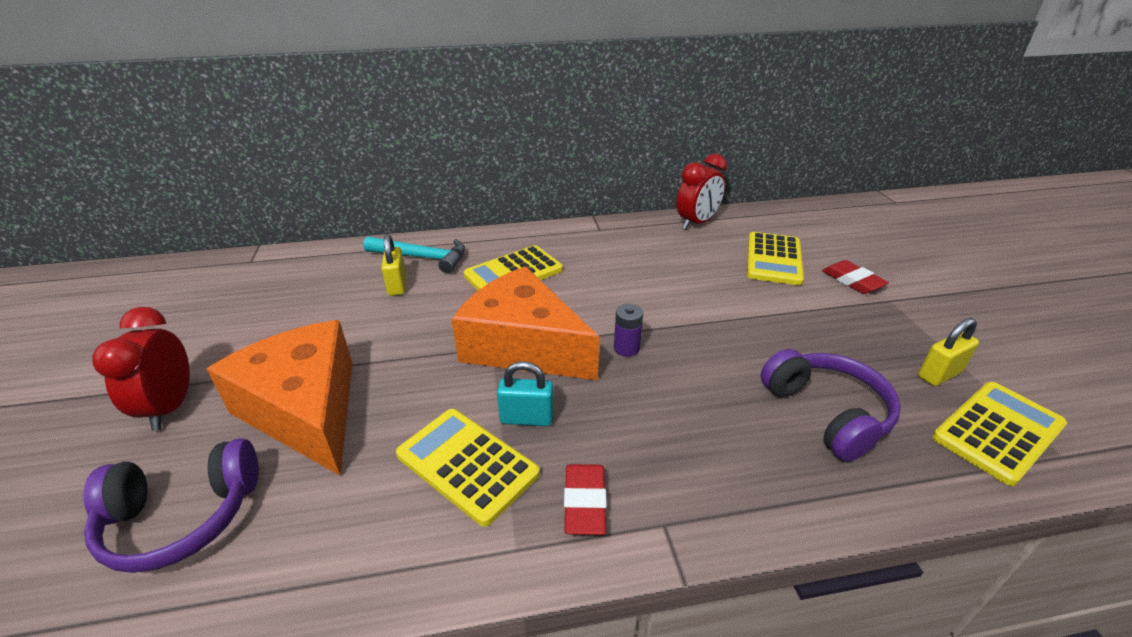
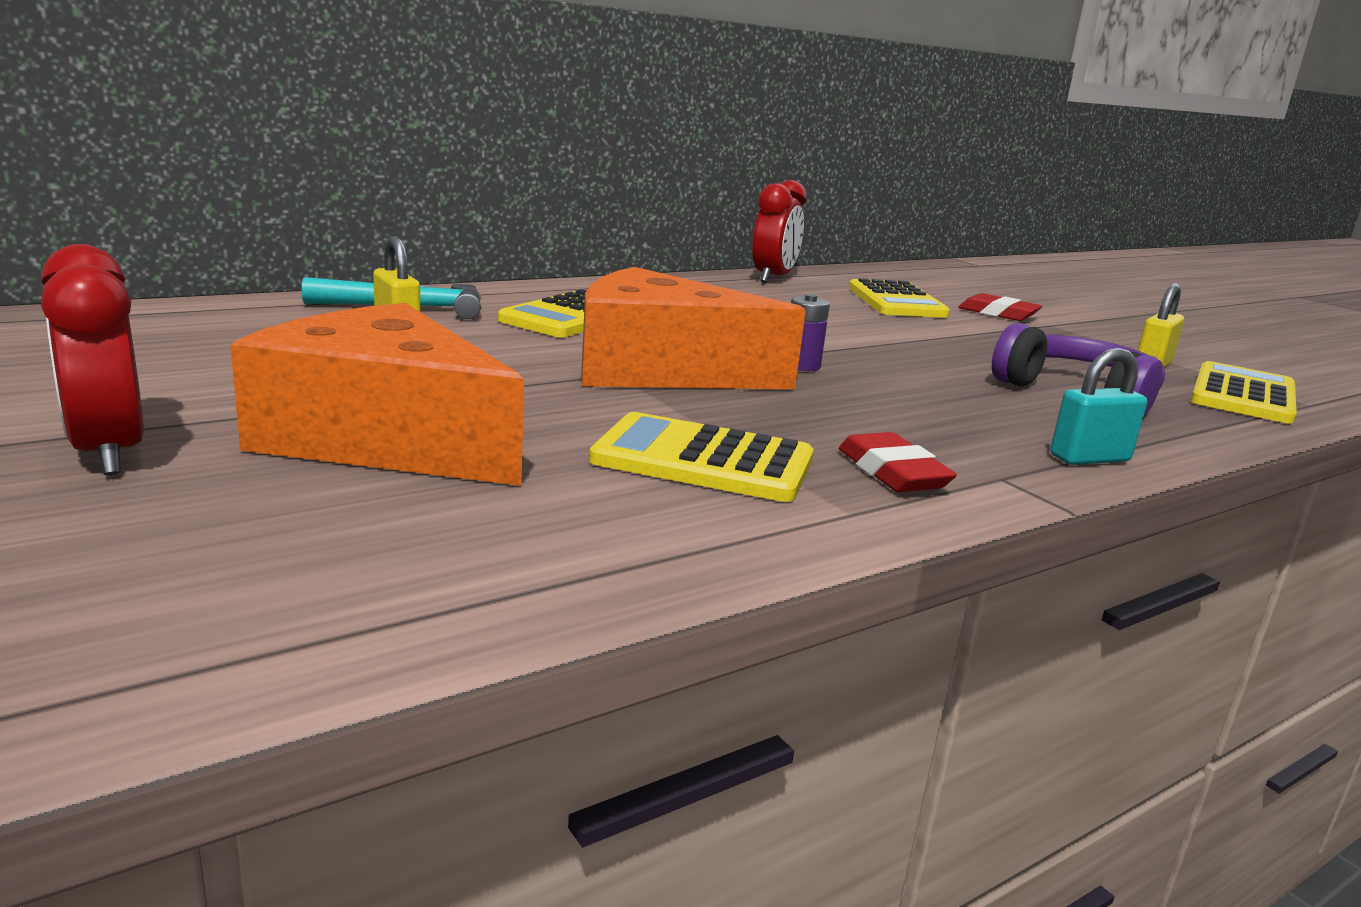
camera: 25 degrees left, 15 degrees down
(182, 517) = (284, 547): purple headphones -> none
(527, 418) = (739, 421): turquoise padlock -> turquoise padlock (1089, 458)

